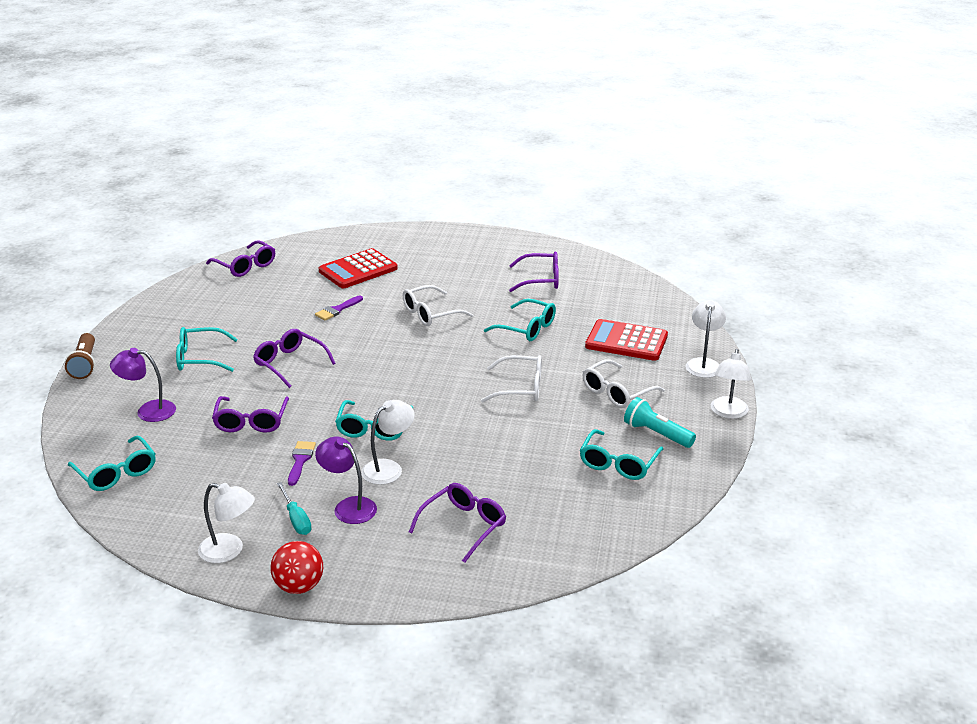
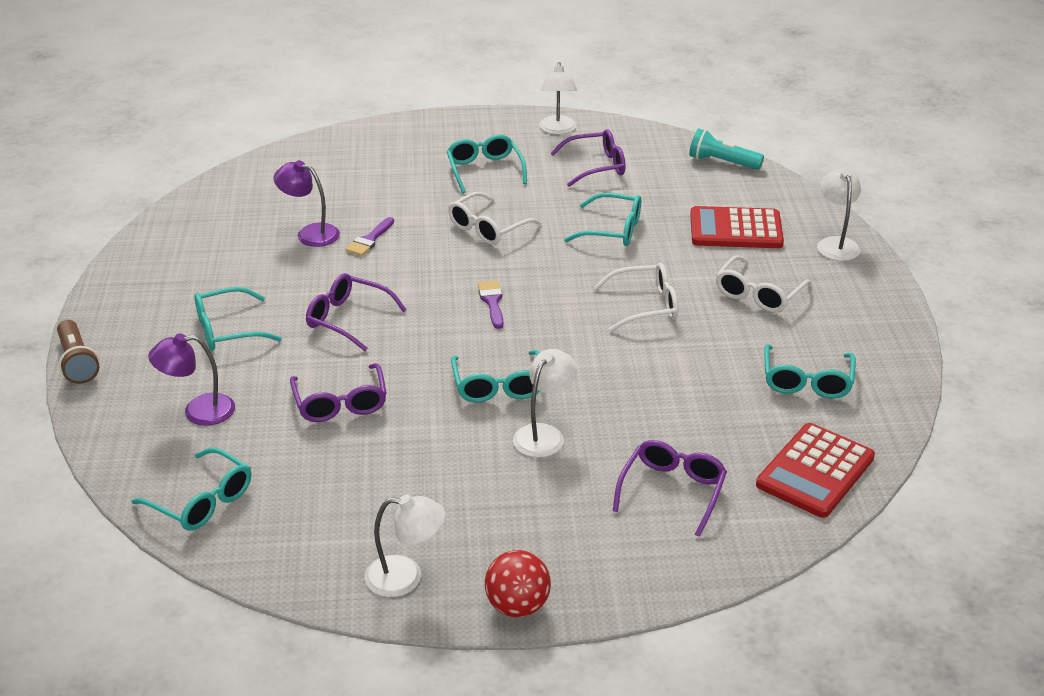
camera: 15 degrees left, 5 degrees up
(245, 266) = (219, 198): purple glasses -> none
(296, 519) = (466, 520): turquoise screwdriver -> none
(300, 460) = (430, 443): purple brush -> purple brush (492, 302)
(348, 506) = (522, 492): purple lamp -> purple lamp (310, 233)
(358, 270) = (367, 184): red calculator -> red calculator (815, 471)
(452, 272) = (485, 170): none -> turquoise glasses
(656, 434) = (829, 338): turquoise flashlight -> turquoise flashlight (722, 162)
(728, 413) = (894, 299): white lamp -> white lamp (557, 130)

